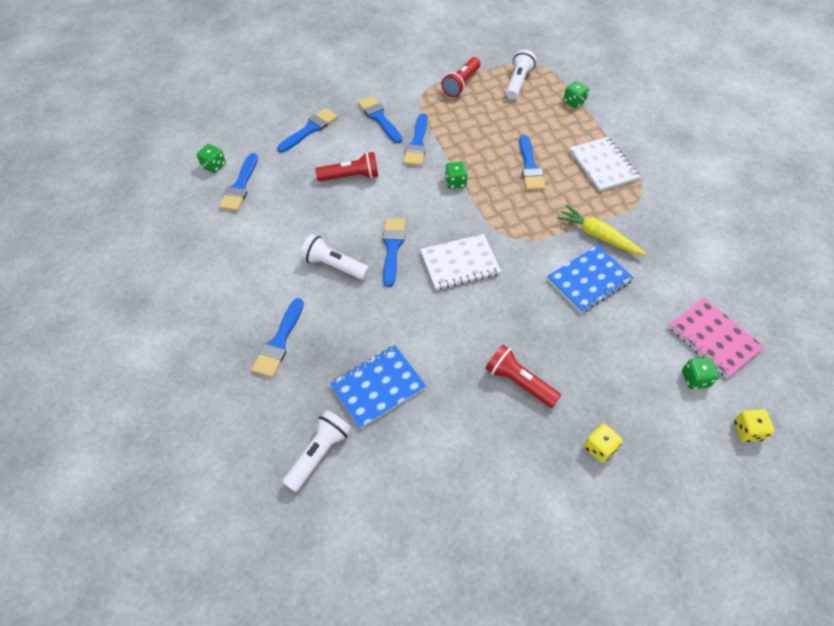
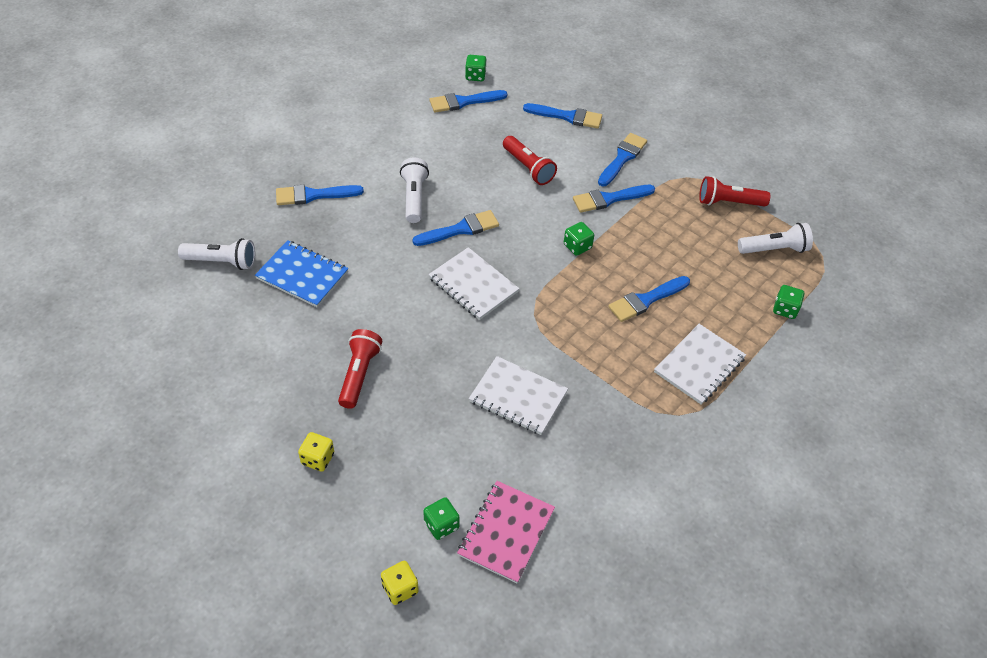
camera: 60 degrees right, 5 degrees down
(589, 280) = (518, 397): blue notebook -> white notebook
(598, 236) = (586, 389): yellow carrot -> none

